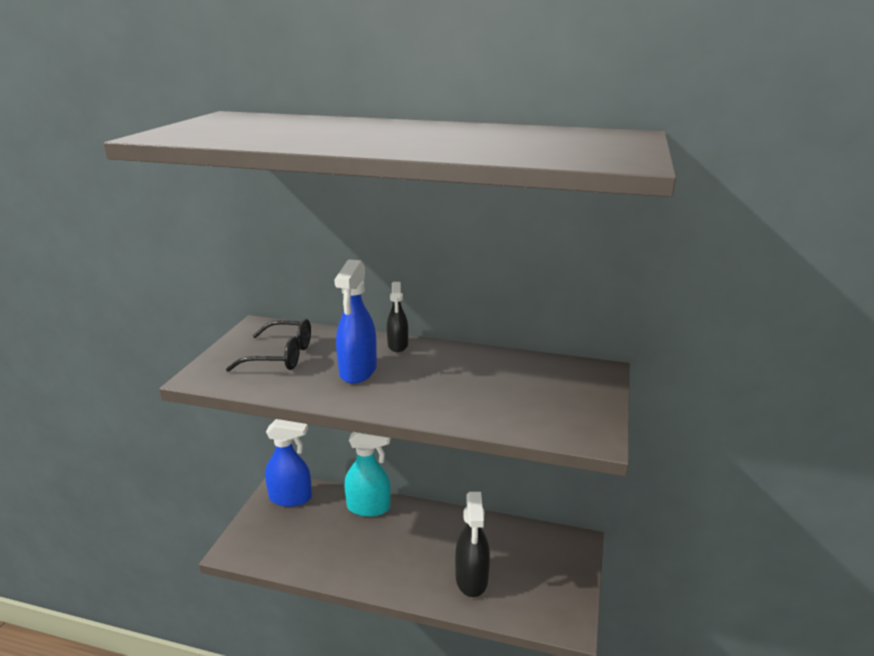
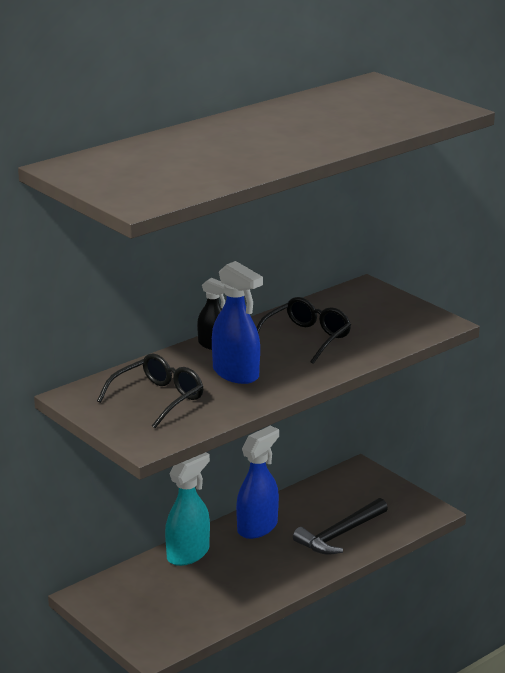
camera: 55 degrees left, 0 degrees up
(291, 498) = (115, 594): blue spray bottle -> blue spray bottle (257, 527)
(462, 379) = (307, 338): none -> black glasses
(471, 579) = (340, 535): black spray bottle -> black hammer

